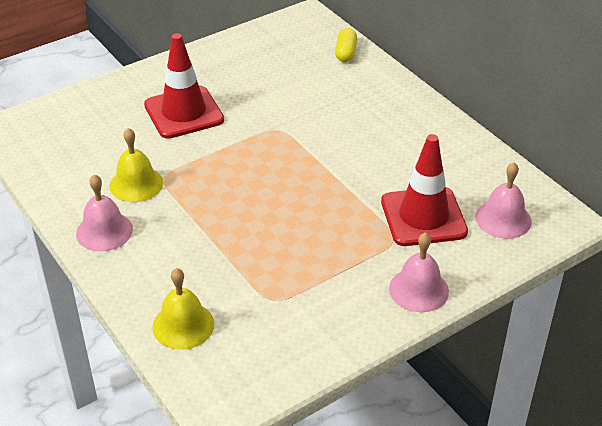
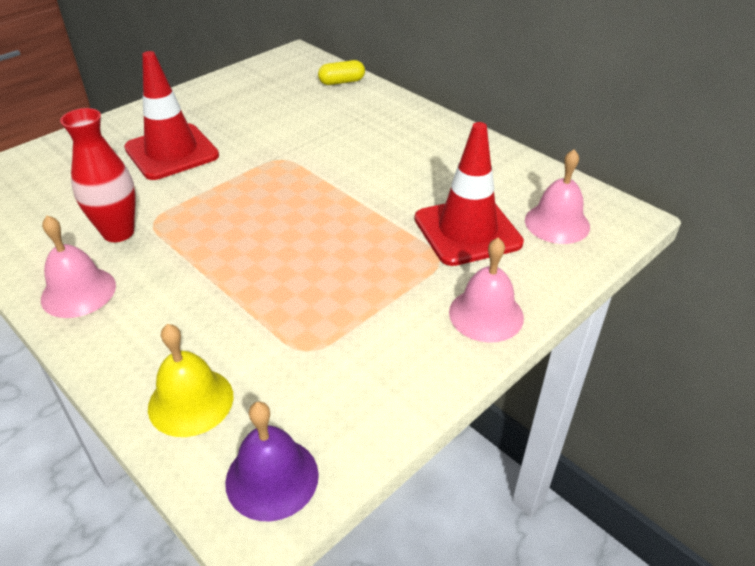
camera: 10 degrees left, 0 degrees up
(136, 184) = (118, 232): yellow bell -> red vase
(234, 384) = (272, 478): none -> purple bell
(346, 53) = (342, 82): yellow capsule -> yellow capsule turned 75 degrees clockwise

